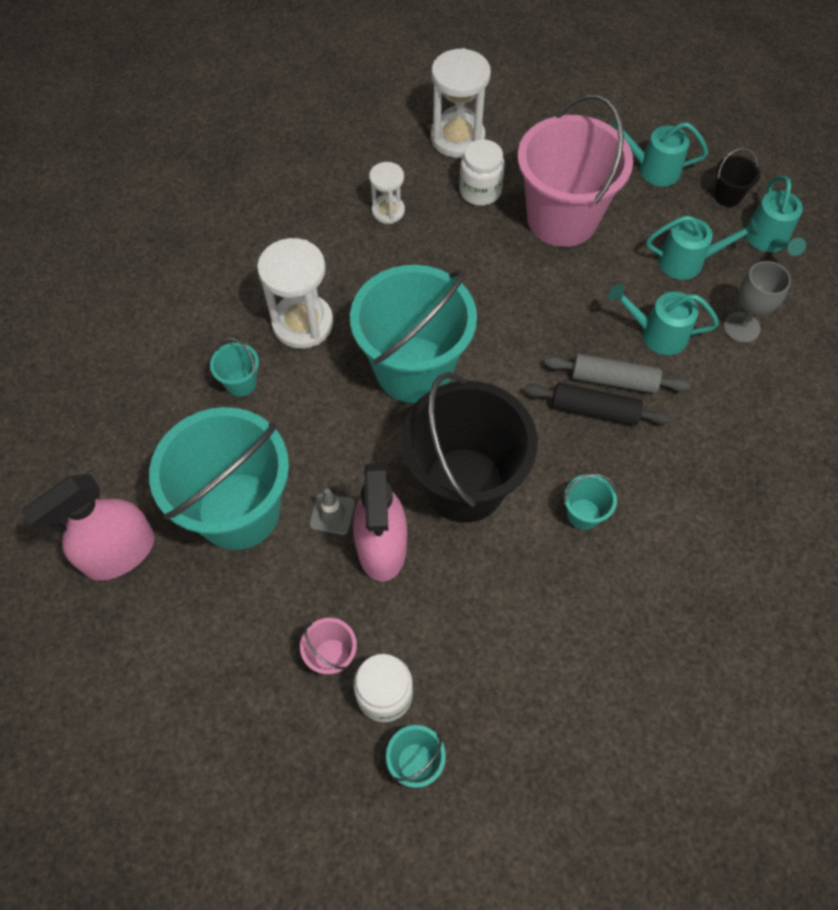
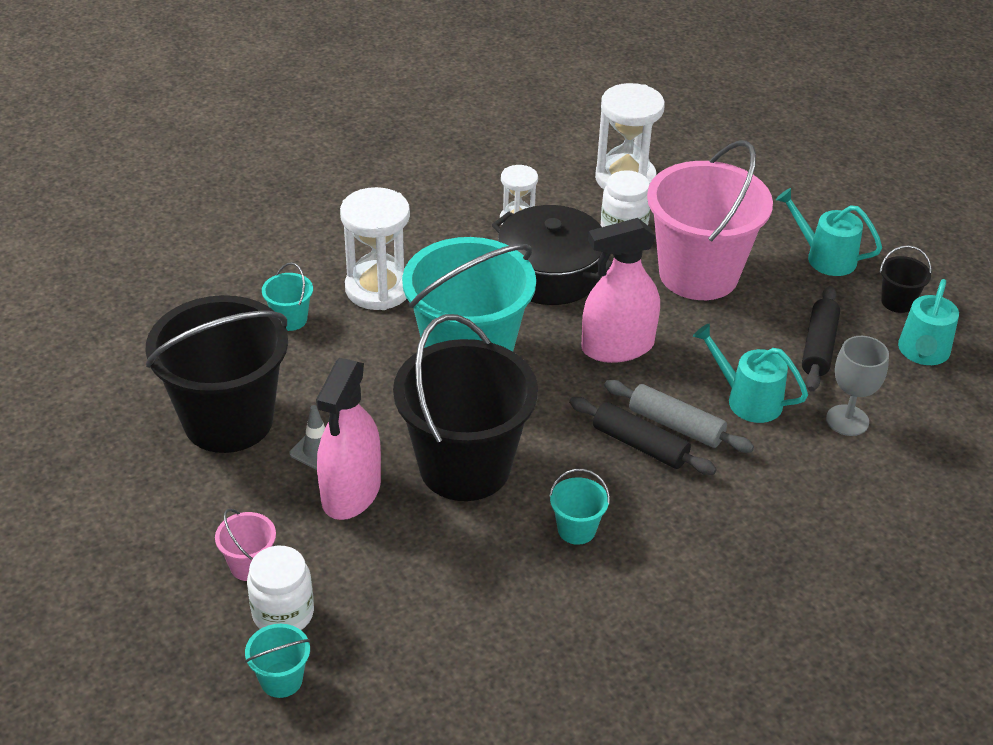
camera: 20 degrees right, 20 degrees down
(120, 552) = (98, 419): pink spray bottle -> pink spray bottle (617, 347)
(239, 511) = (228, 420): turquoise bucket -> black bucket
(441, 258) = (550, 273): none -> black pot
(688, 261) = (818, 347): turquoise watering can -> black rolling pin

